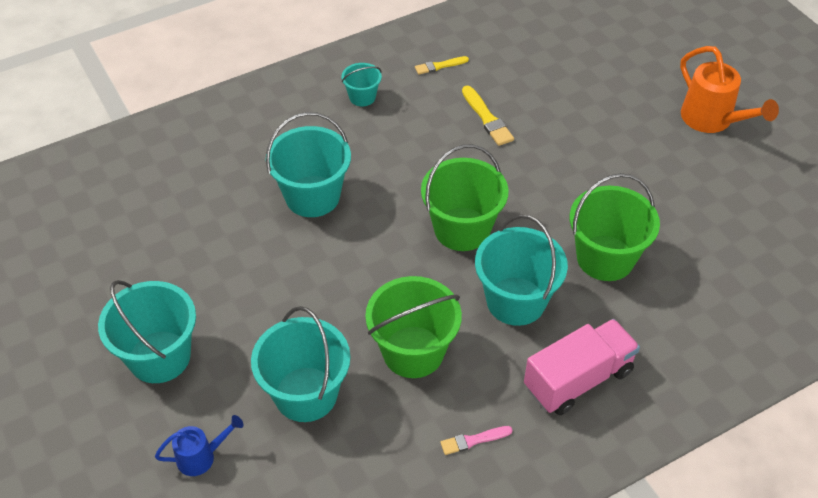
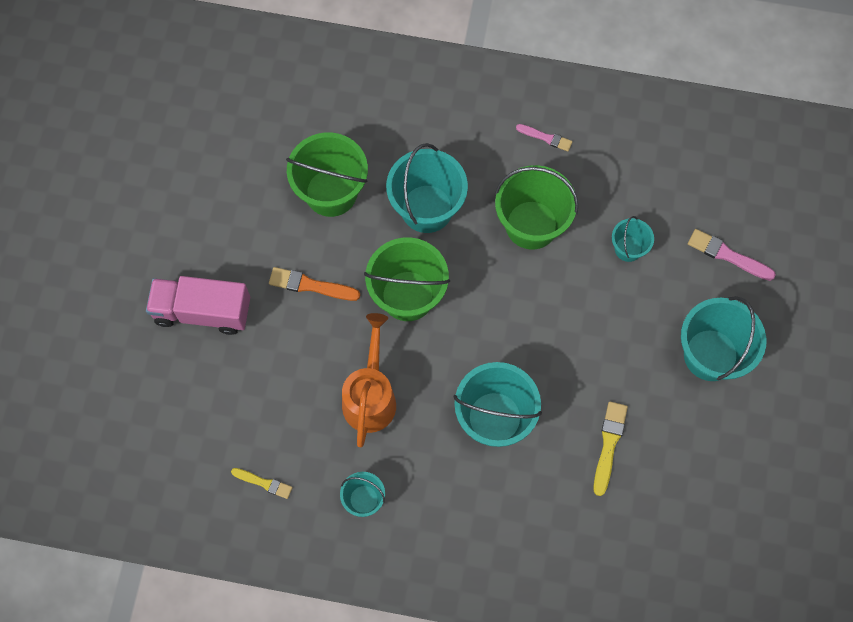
camera: 140 degrees left, 20 degrees up
(201, 457) = (727, 255): blue watering can -> pink brush
(306, 394) = (628, 248): turquoise bucket -> turquoise bucket, size x0.52
(487, 118) = (283, 388): yellow brush -> yellow brush (609, 444)
(542, 187) = (311, 285): none -> orange brush
(578, 379) = (442, 125): pink truck -> pink truck (202, 311)
(712, 120) = (113, 242): orange watering can -> orange watering can (370, 396)

